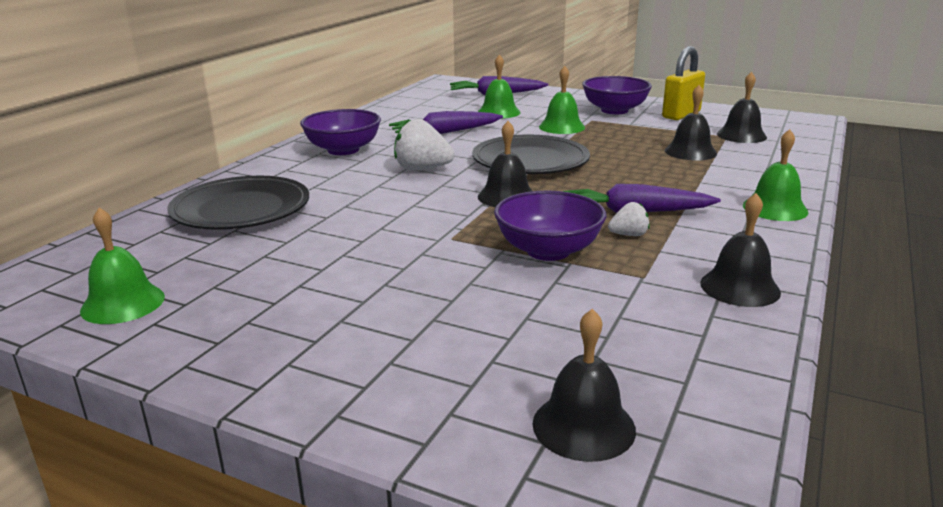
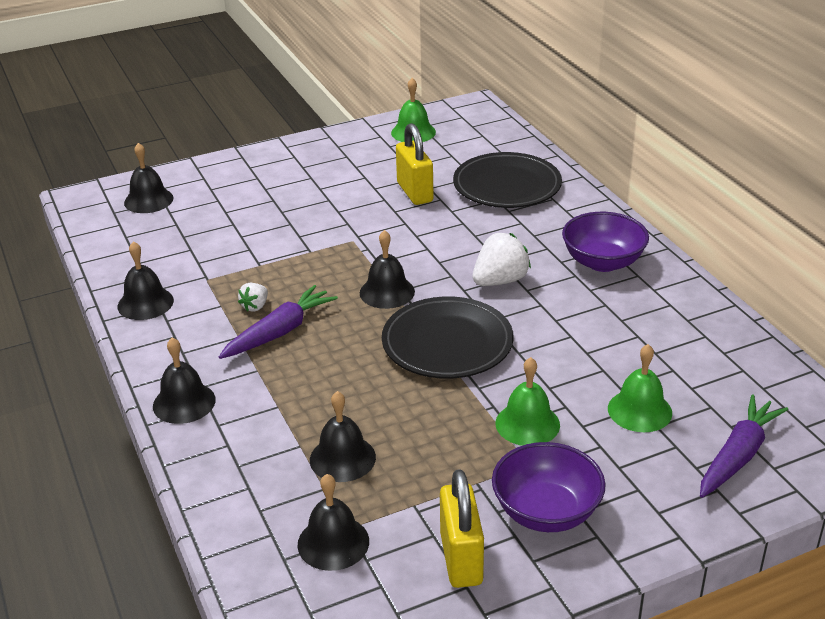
camera: 130 degrees right, 10 degrees up
(307, 244) = (414, 192): none -> yellow padlock
(445, 132) = (596, 336): purple carrot -> none
(548, 251) = (284, 265): purple bowl -> none
(775, 208) = (184, 402): green bell -> black bell

